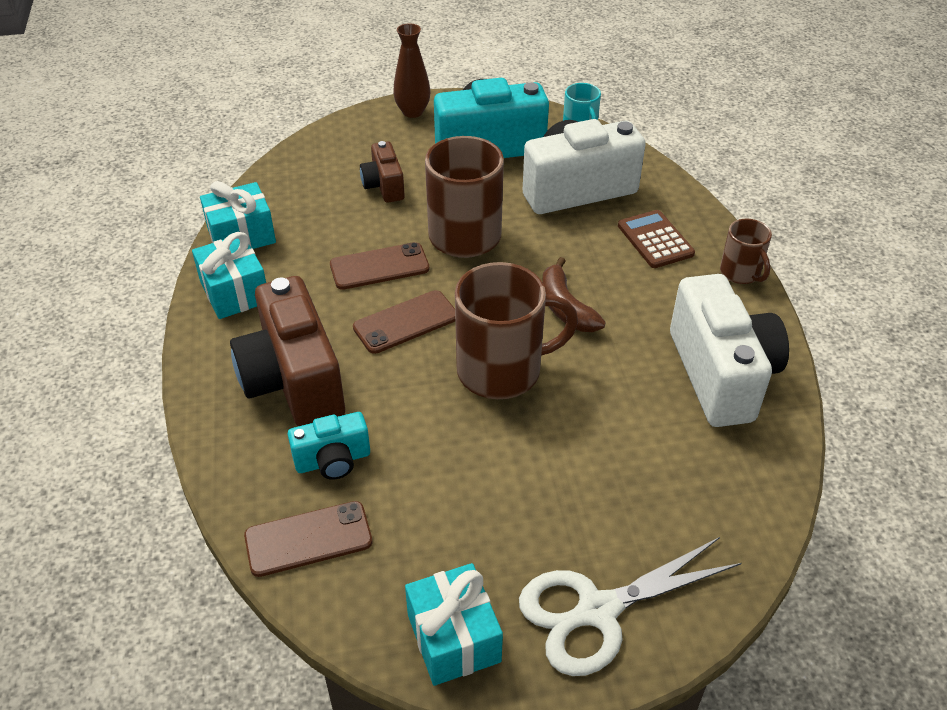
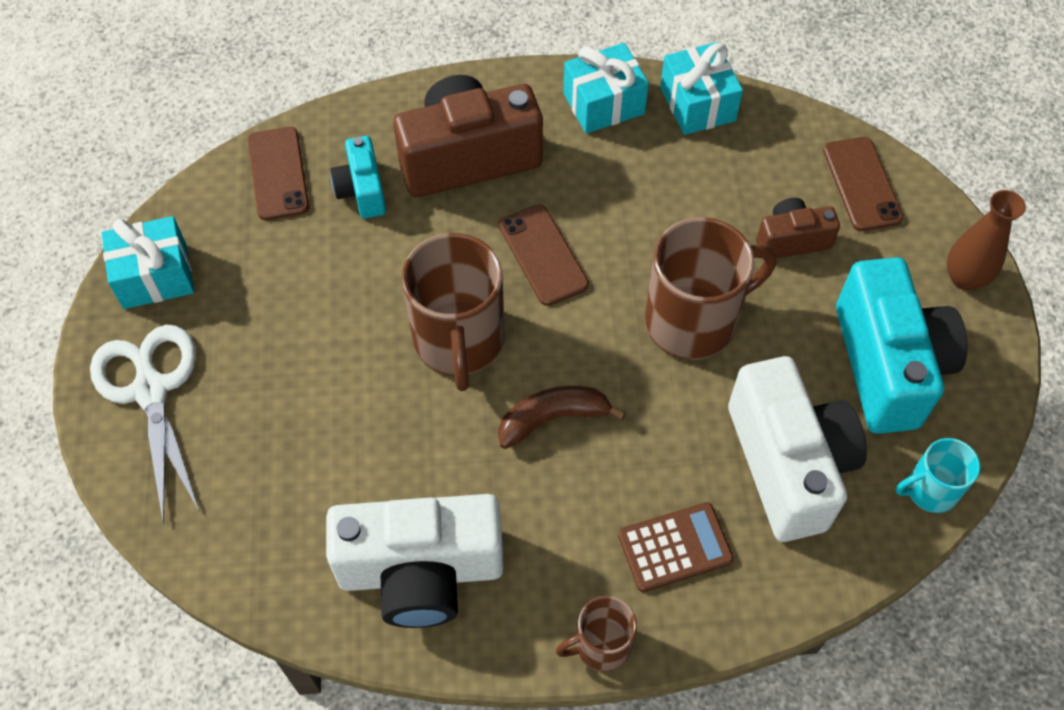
camera: 95 degrees right, 15 degrees up
(379, 267) = (637, 232): brown phone -> brown phone (861, 184)

